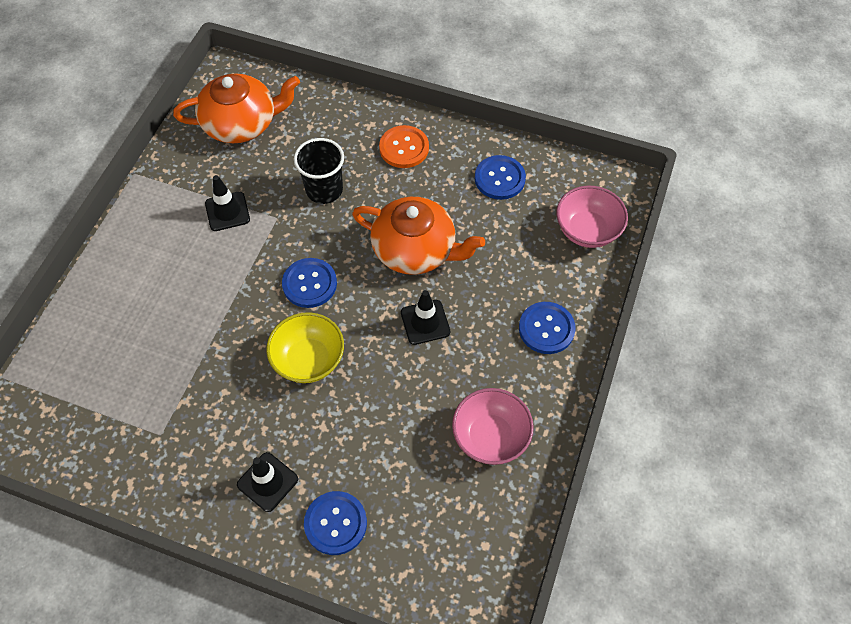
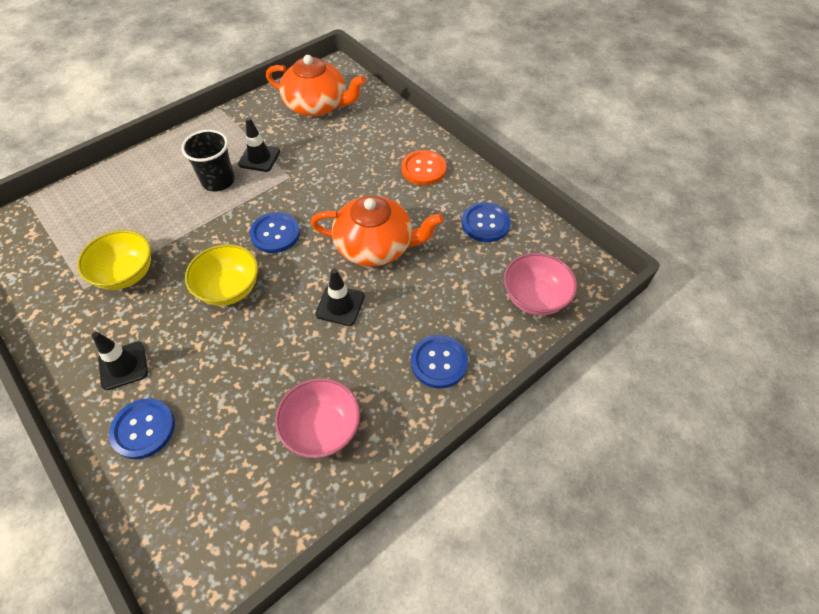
camera: 30 degrees right, 5 degrees down
(191, 398) = (126, 274): none -> yellow bowl
(324, 190) = (339, 173): black cup -> black cup (218, 181)
(415, 249) = (375, 246): orange teapot -> orange teapot turned 45 degrees counterclockwise

